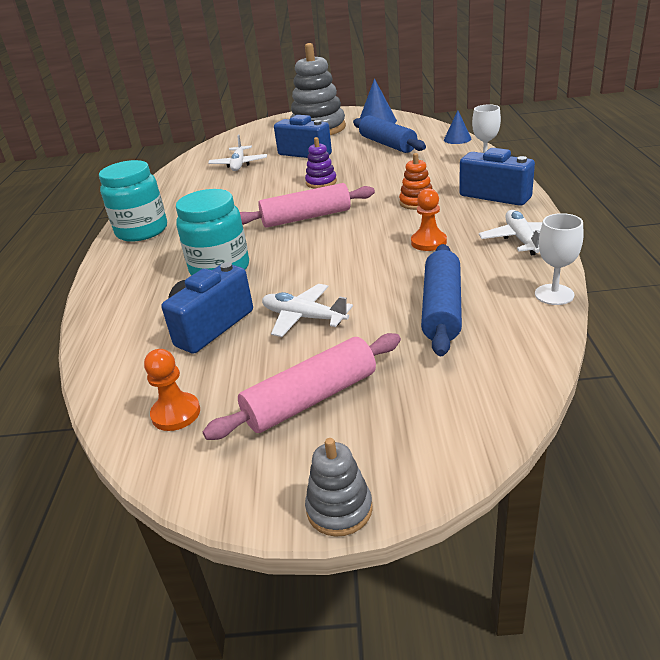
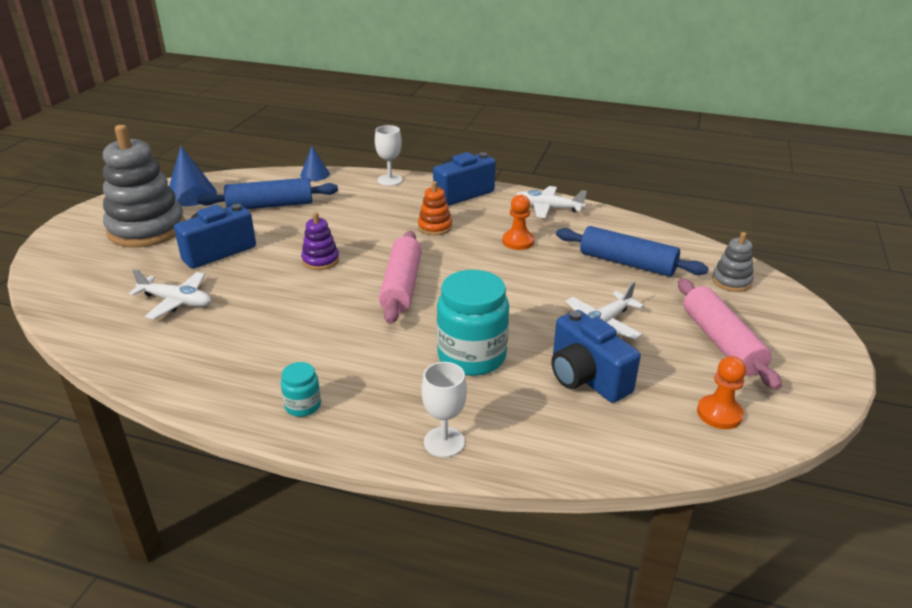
camera: 75 degrees left, 0 degrees up
(142, 231) = (303, 406): turquoise jar -> turquoise jar, size x0.48
(339, 509) = (839, 353): grey stacking toy -> grey stacking toy (731, 281)
(554, 294) = (634, 221): white goblet -> white goblet (444, 442)

